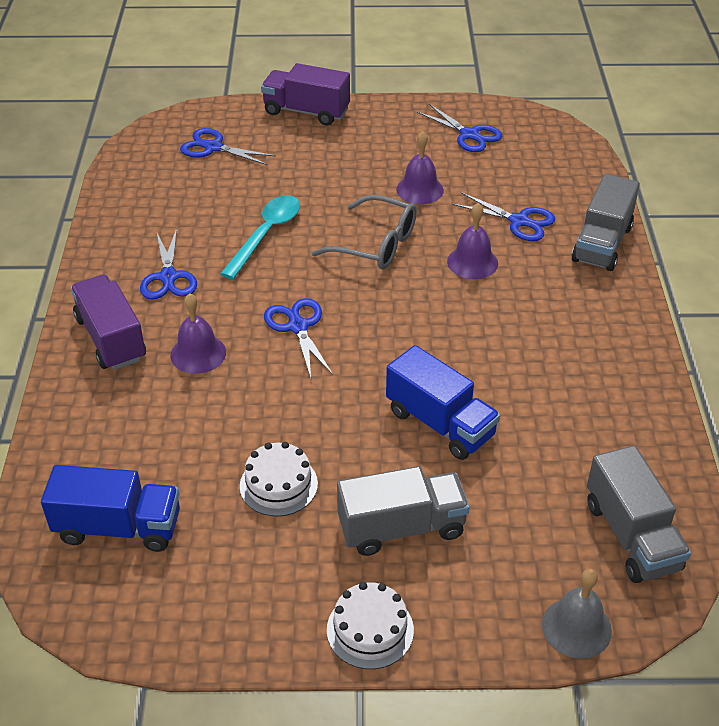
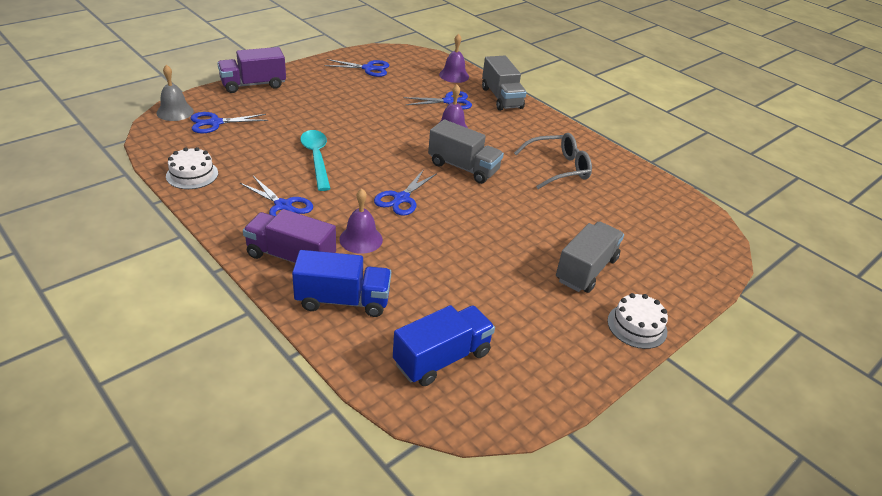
camera: 45 degrees left, 5 degrees down
(278, 485) = (500, 283): white cake -> white cake (192, 174)
(297, 326) = (401, 199): blue scissors -> blue scissors turned 90 degrees counterclockwise
(375, 244) = (389, 139): grey glasses -> grey glasses (557, 168)
(420, 189) = (377, 104): purple bell -> purple bell (454, 75)
(440, 423) = (538, 212): blue truck -> blue truck (343, 300)
(576, 627) = (711, 269): grey bell -> grey bell (175, 112)
(631, 536) = (679, 219): grey truck -> grey truck (463, 167)

